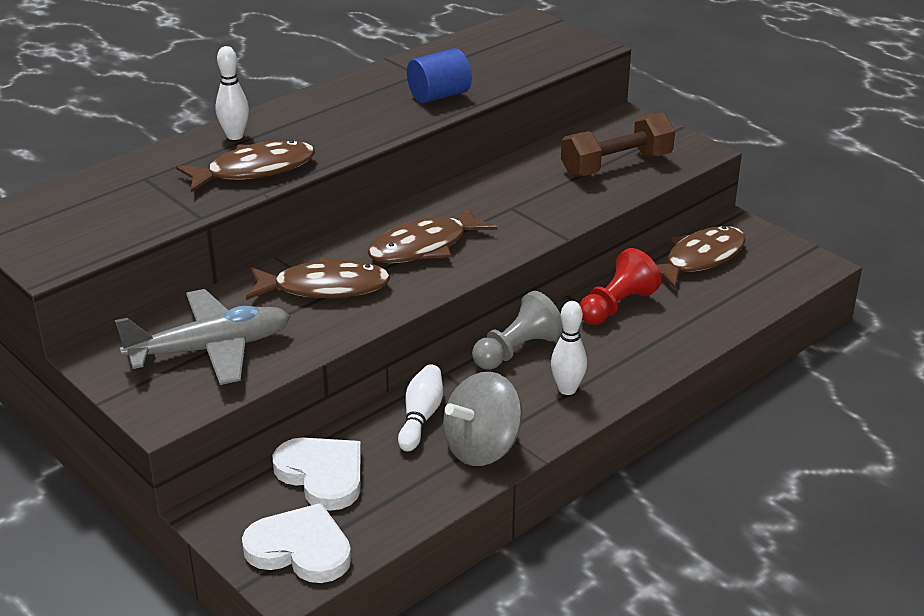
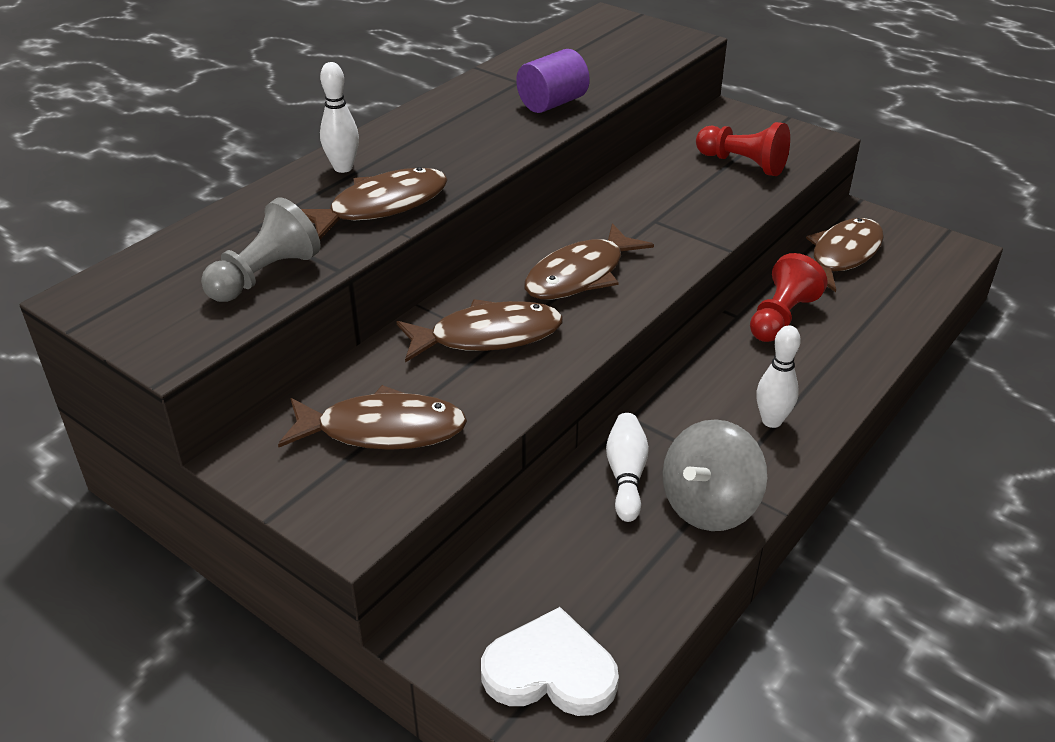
camera: 10 degrees left, 5 degrees up
(211, 349) = (383, 430): grey plane -> brown fish
(322, 475) = (541, 565): white heart -> none
(439, 96) = (552, 103): blue cylinder -> purple cylinder
(517, 350) = (698, 381): grey pawn -> grey pawn (265, 275)
(616, 165) = (742, 164): brown dumbbell -> red pawn

